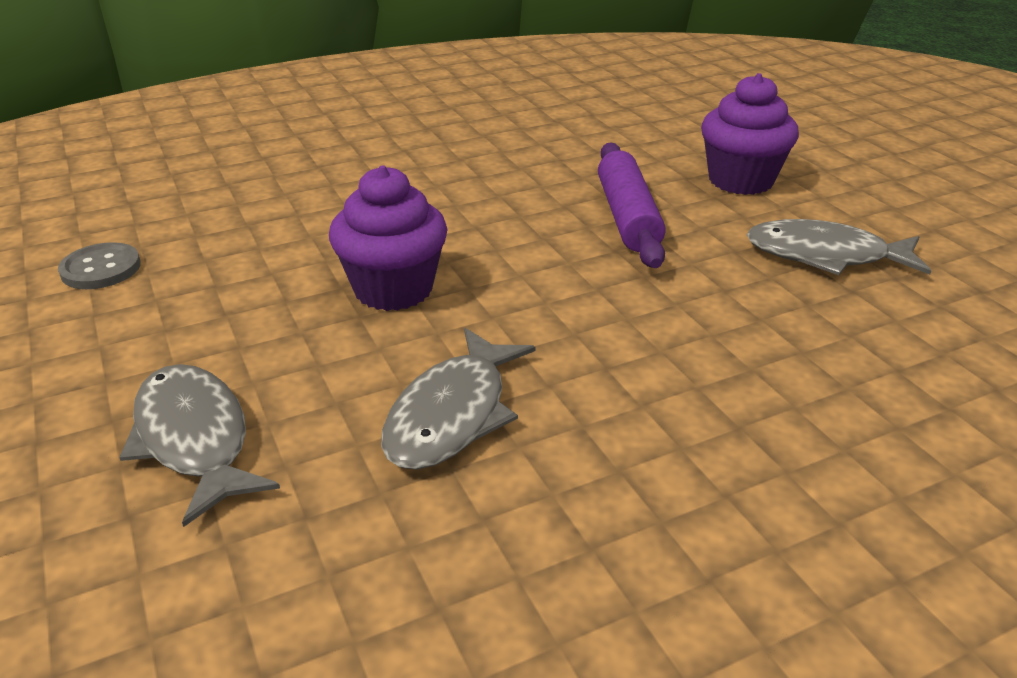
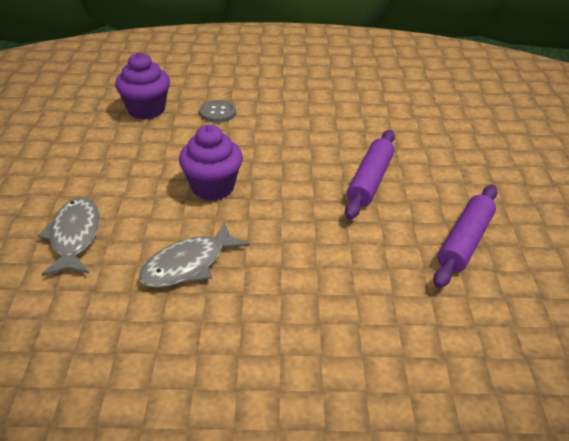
camera: 25 degrees right, 5 degrees up
(101, 269) = (92, 134): grey button -> grey button (218, 113)
(740, 180) = (461, 176): purple cupcake -> purple cupcake (146, 110)
(825, 256) = (464, 242): grey fish -> purple rolling pin

